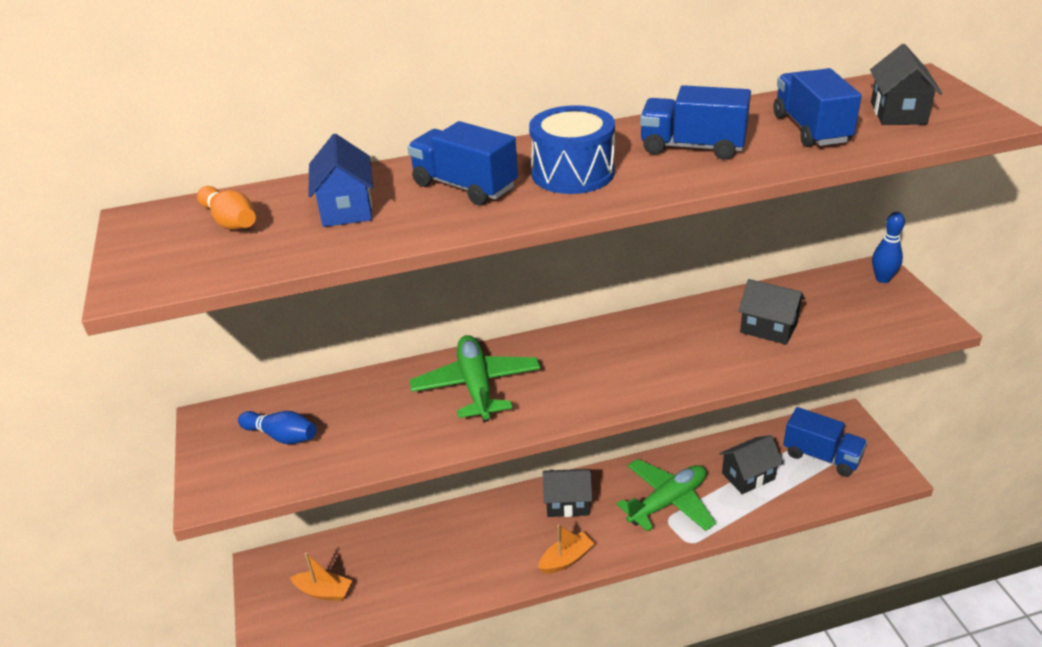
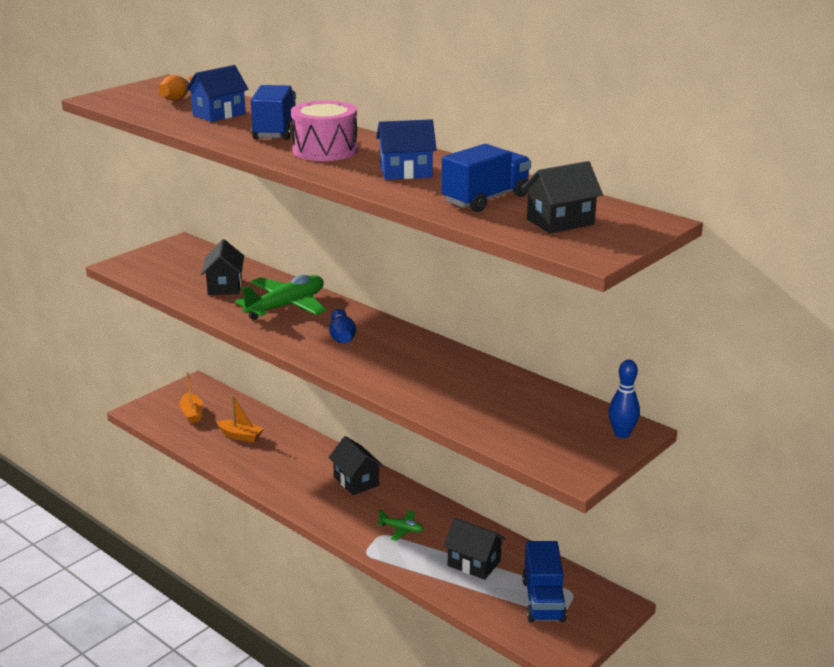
camera: 55 degrees right, 10 degrees down
(281, 436) = (183, 266): blue bowling pin -> blue bowling pin (342, 336)
(566, 559) = (298, 499): orange boat -> orange boat (240, 436)
(573, 173) = (325, 150): blue drum -> pink drum
(668, 502) = (401, 529): green plane -> green plane, size x0.47
(692, 147) = (406, 172): blue truck -> blue house
(768, 328) = (476, 395): black house -> black house (225, 286)

